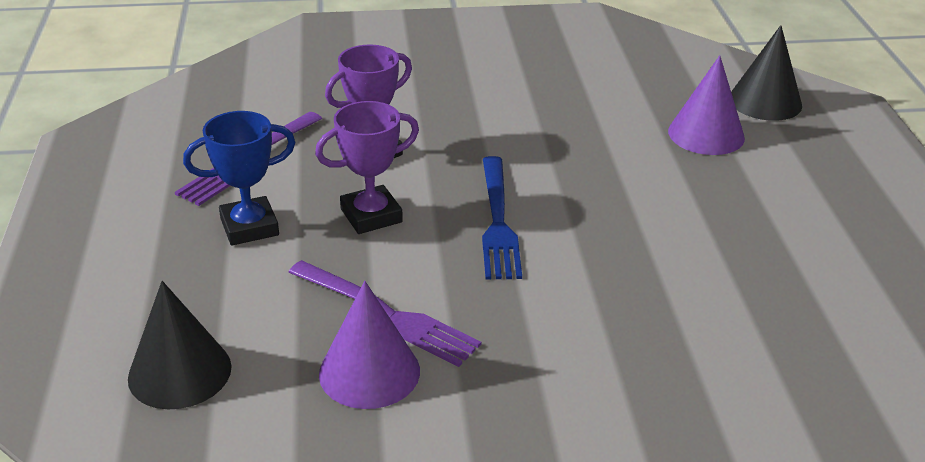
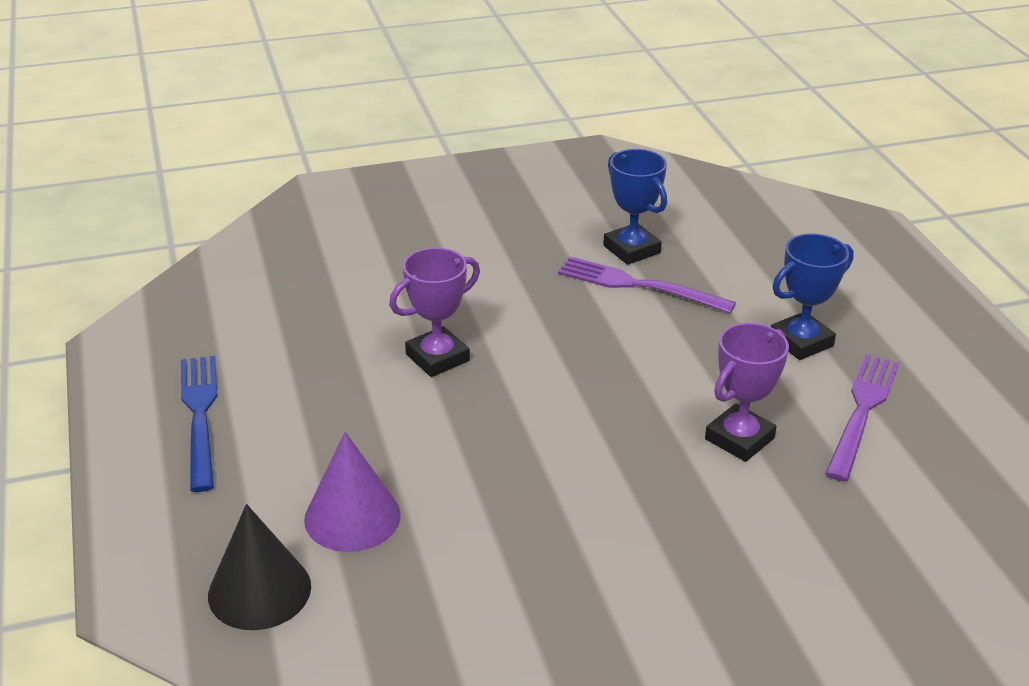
camera: 170 degrees right, 0 degrees up
(180, 372) = (762, 236): black cone -> none
(369, 372) = (631, 249): purple cone -> blue trophy
(371, 215) = (698, 365): purple trophy -> purple trophy (437, 357)
(498, 222) = (575, 373): blue fork -> blue fork (200, 415)

